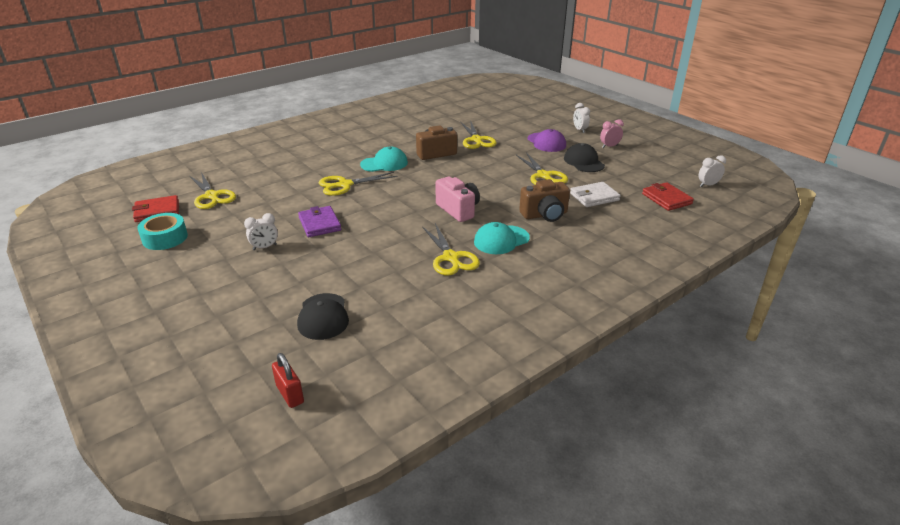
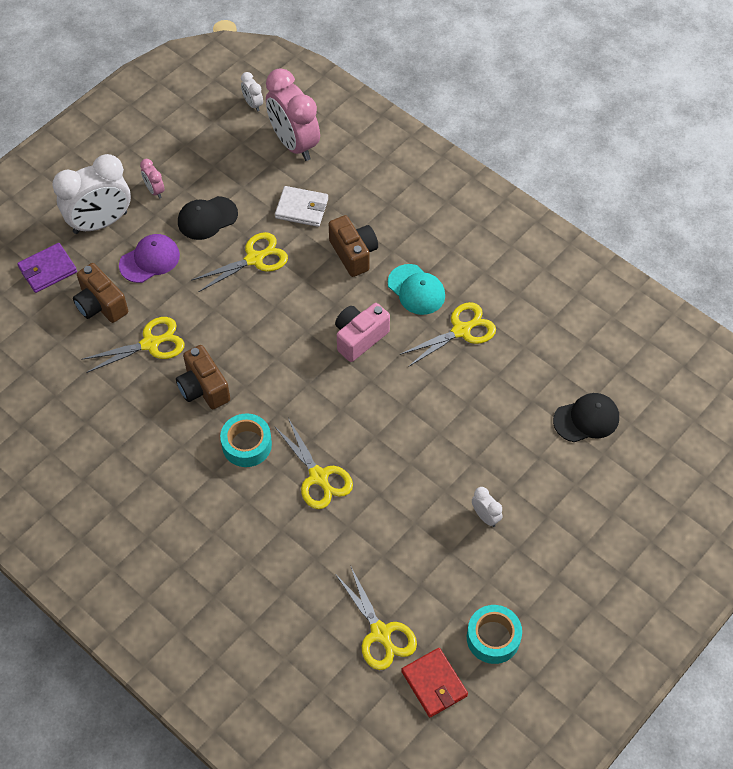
camera: 100 degrees left, 25 degrees up
(211, 196) = (380, 633): yellow scissors -> yellow scissors turned 105 degrees clockwise
(290, 394) = (687, 413): red padlock -> none
(319, 224) = (422, 475): purple wallet -> purple wallet (48, 270)
(384, 164) = (247, 445): turquoise cap -> turquoise tape
(511, 128) = (101, 305): none -> brown camera
(579, 130) = (100, 223): white clock -> white clock, size x2.28
(594, 197) = (301, 208): white wallet -> white wallet turned 45 degrees counterclockwise
(666, 199) = (294, 143): red wallet -> pink clock

